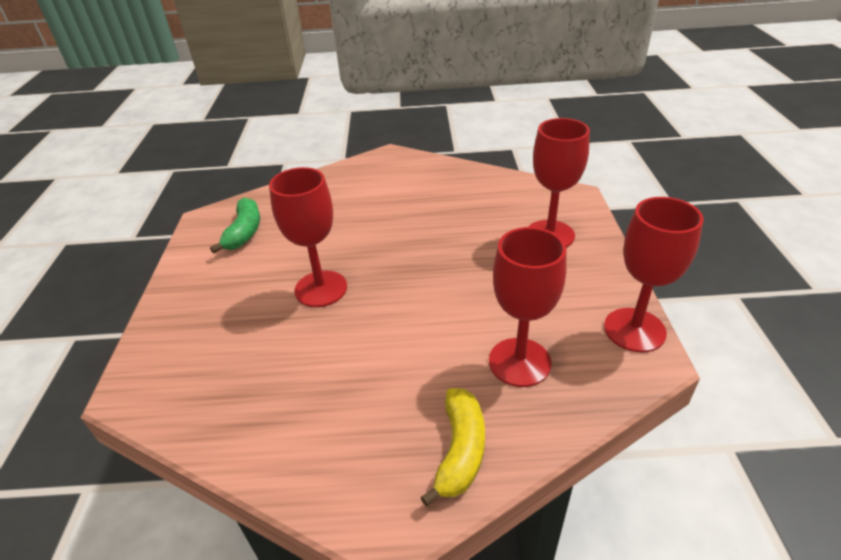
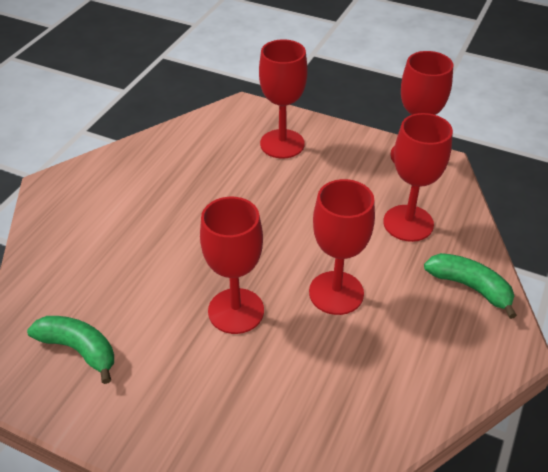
camera: 65 degrees left, 5 degrees up
(379, 342) = (336, 293): none -> red goblet
(460, 450) = (470, 287): yellow banana -> green banana

